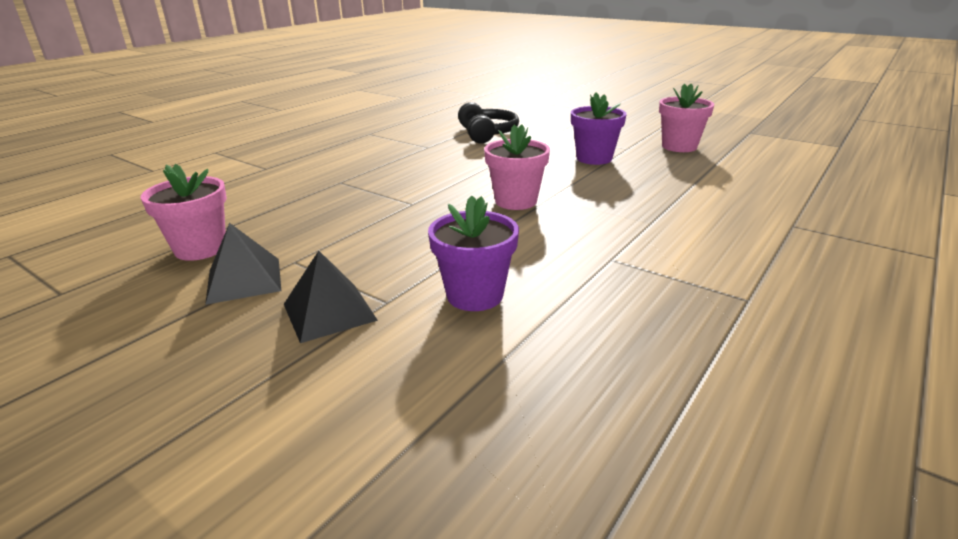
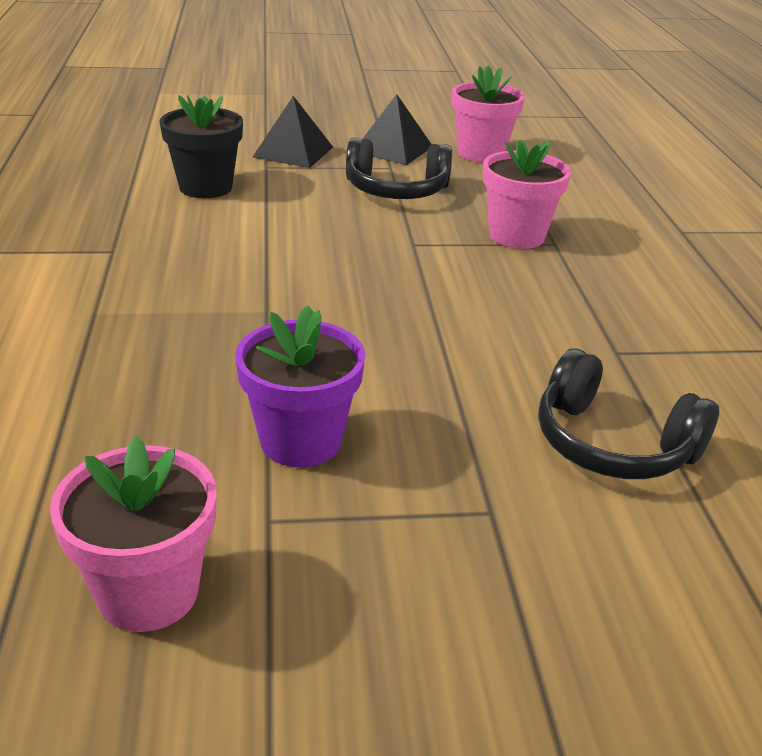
camera: 135 degrees right, 5 degrees up
(340, 239) = (396, 190): none -> black headphones
(475, 295) = (205, 187): purple flower pot -> black flower pot
(516, 201) = (302, 288): pink flower pot -> pink flower pot (516, 236)

